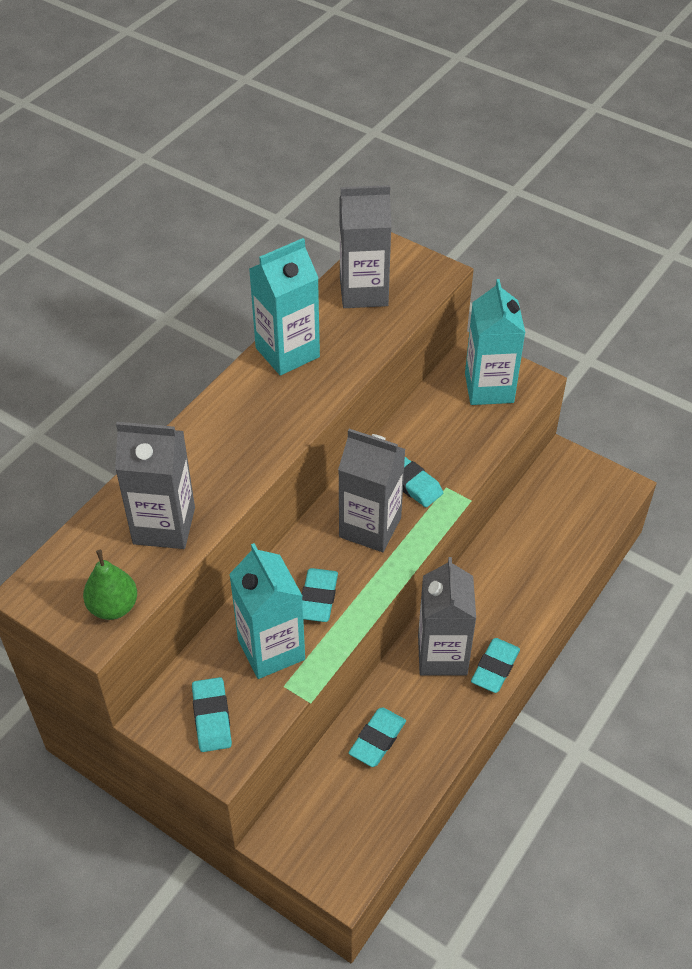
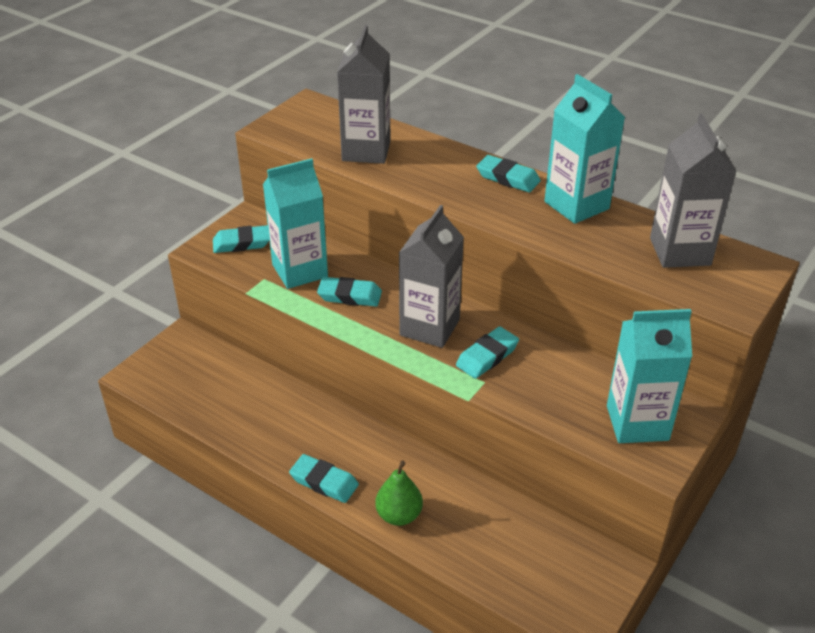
camera: 90 degrees right, 10 degrees down
(113, 607) = (290, 134): green pear -> green pear (399, 515)
(377, 739) = (258, 395): turquoise eraser -> turquoise eraser (508, 178)
(442, 655) = (342, 442): grey carton -> none

